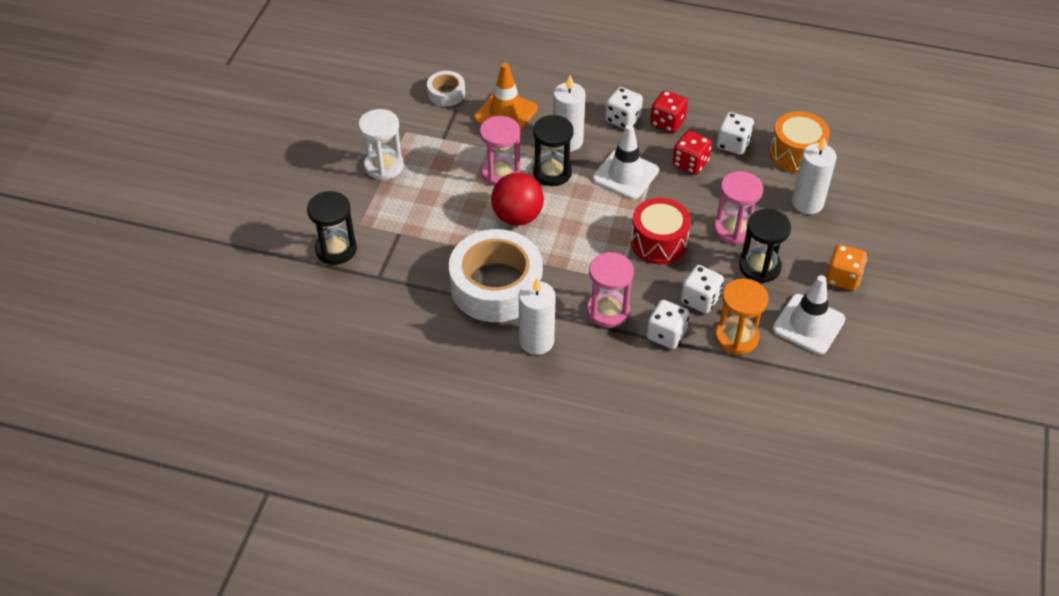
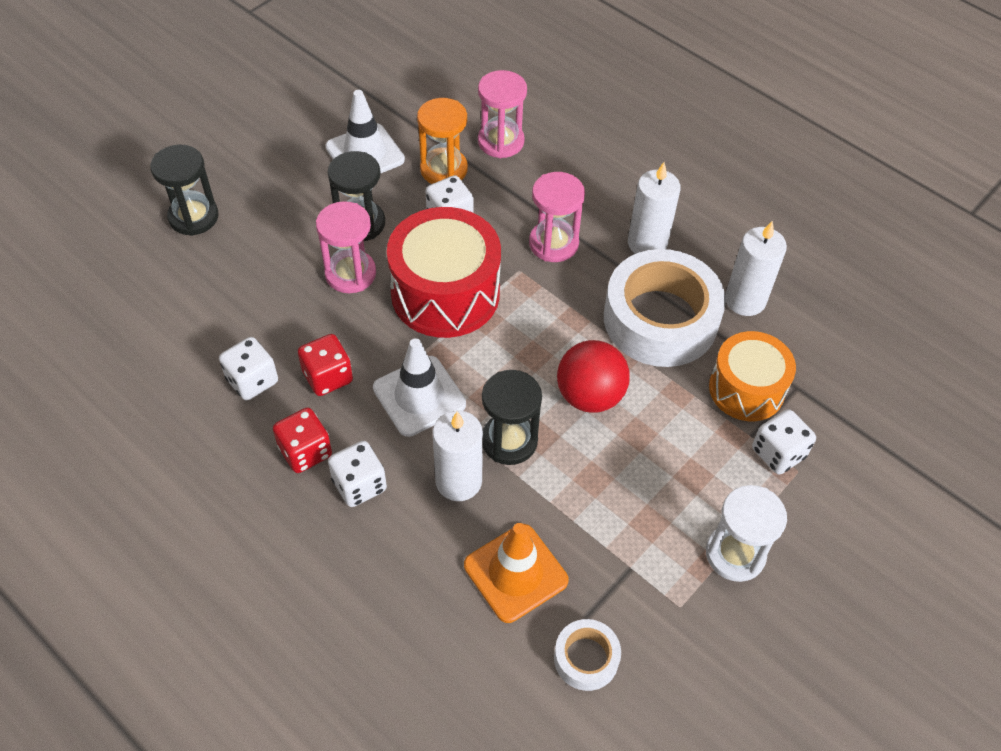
camera: 155 degrees left, 5 degrees up
(336, 249) = (840, 446): black hourglass -> black hourglass (193, 217)
(501, 173) = (577, 469): pink hourglass -> pink hourglass (501, 141)
(658, 242) = (445, 293): red drum -> red drum, size x1.52
(666, 334) = (510, 198): white dice -> white dice (778, 453)
(796, 154) = (191, 333): orange drum -> orange drum (746, 389)
(807, 203) = (242, 269): white candle -> white candle (745, 300)
(842, 278) = (288, 180): orange dice -> none

